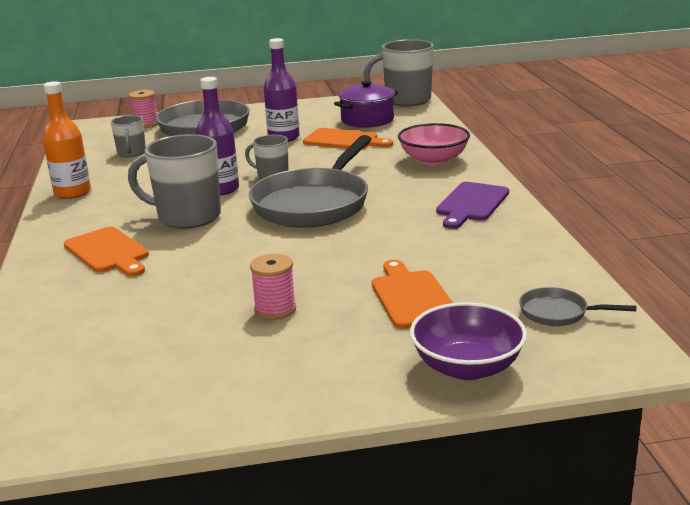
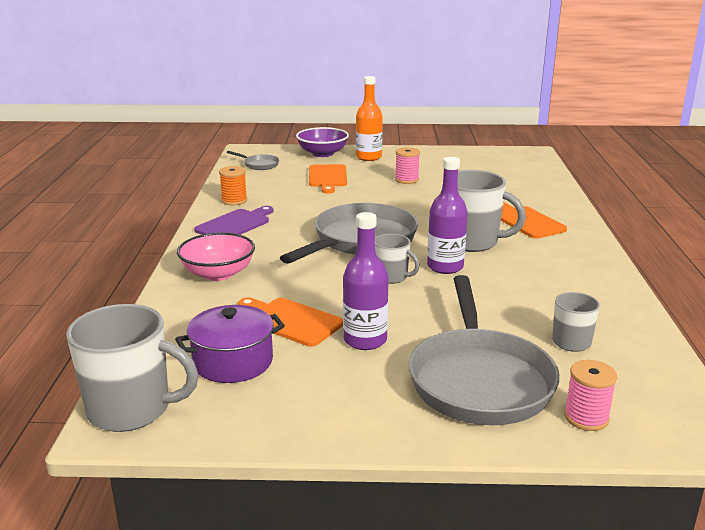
camera: 170 degrees left, 0 degrees up
(72, 193) = (602, 284): orange bottle -> orange bottle (368, 157)
(511, 234) = (234, 201): none -> orange spool

